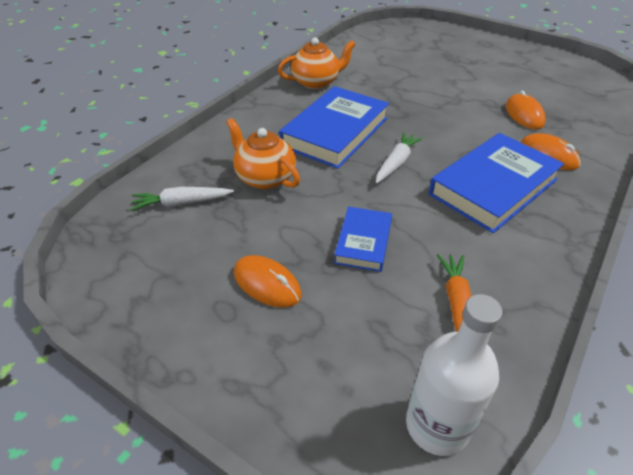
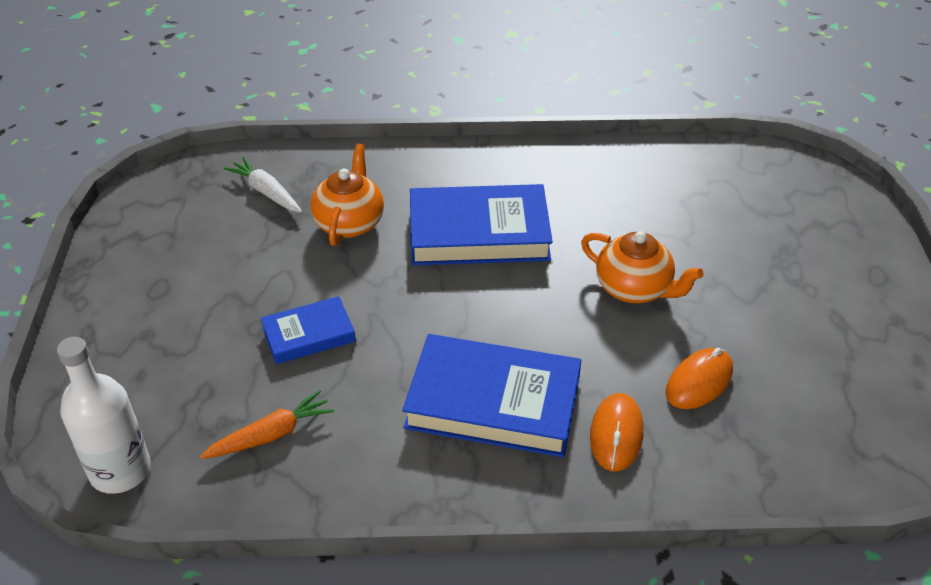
camera: 55 degrees right, 0 degrees up
(267, 284) = (205, 297): orange mouse -> none
(316, 82) = (570, 170): orange teapot -> orange teapot (634, 289)
(396, 163) = (465, 305): white carrot -> none

